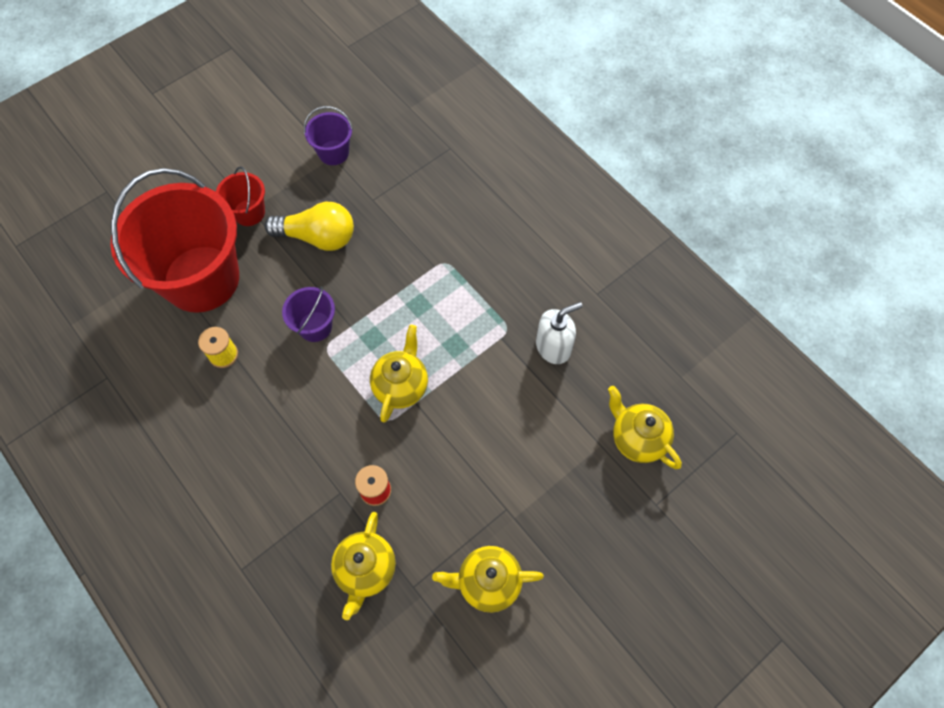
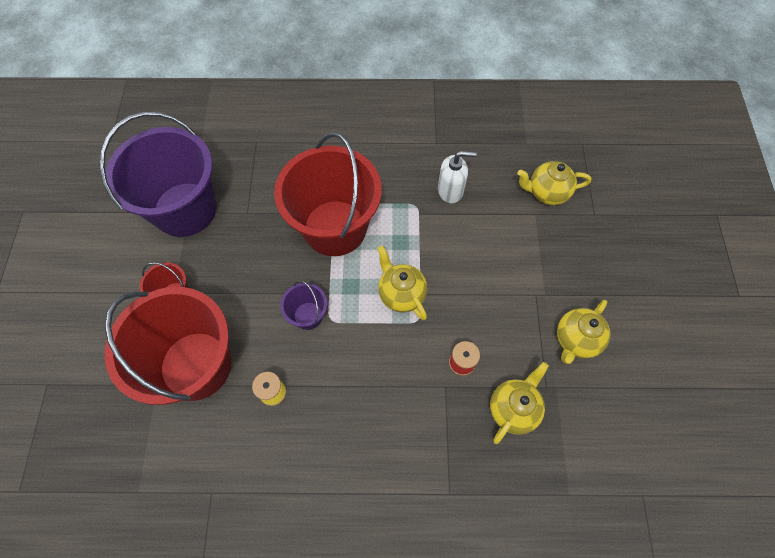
camera: 50 degrees left, 0 degrees up
(318, 237) = (241, 265): yellow light bulb -> none
(333, 152) = (185, 209): purple bucket -> purple bucket, size x2.30
(366, 570) = (513, 408): yellow teapot -> yellow teapot turned 105 degrees counterclockwise
(420, 280) = (335, 228): none -> red bucket
(553, 347) = (450, 190): white soap dispenser -> white soap dispenser turned 75 degrees clockwise

